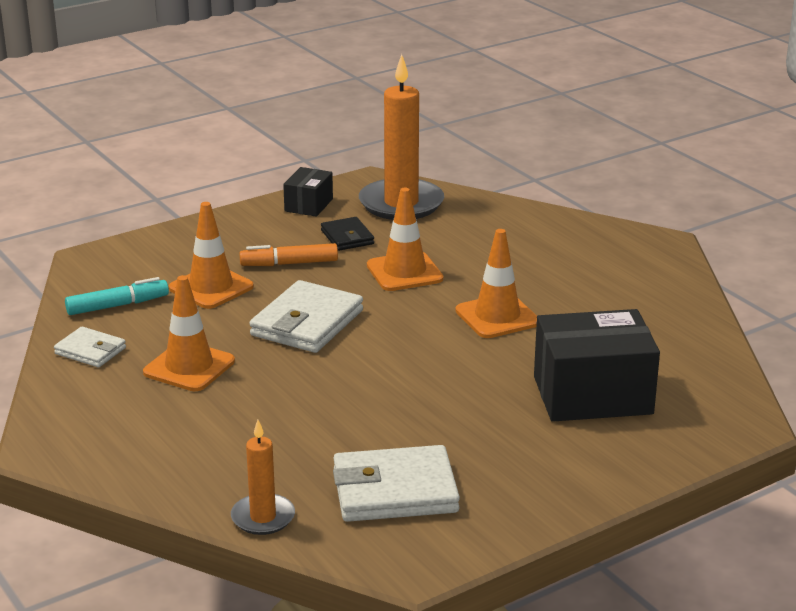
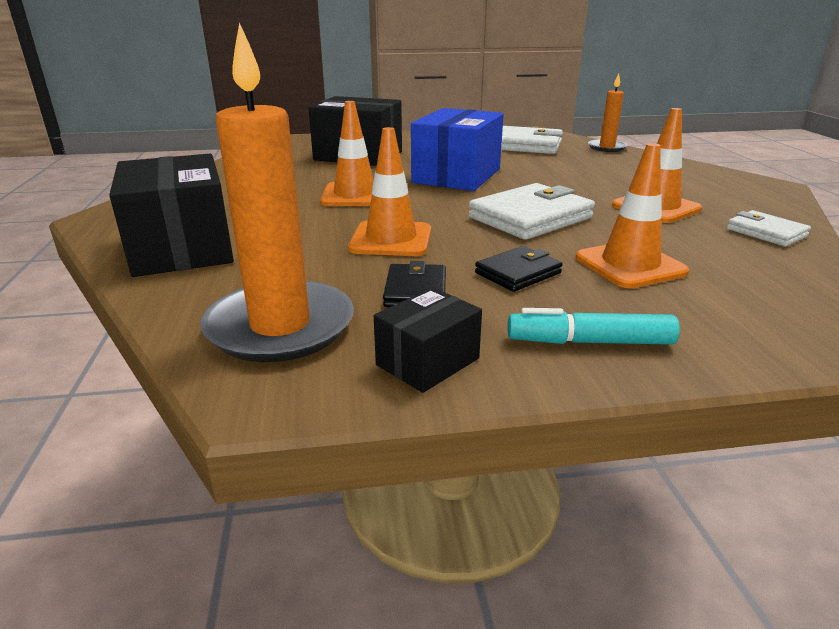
camera: 155 degrees left, 0 degrees up
(118, 305) = (753, 267): turquoise marker -> turquoise marker (589, 342)
(289, 263) = (518, 273): orange marker -> black wallet
(427, 377) = (456, 176): none -> blue box
(543, 232) = (182, 248): none -> black box

